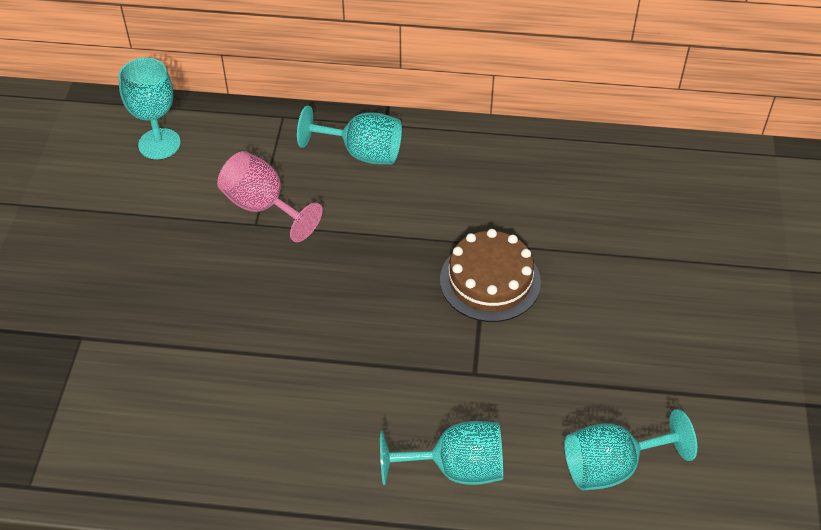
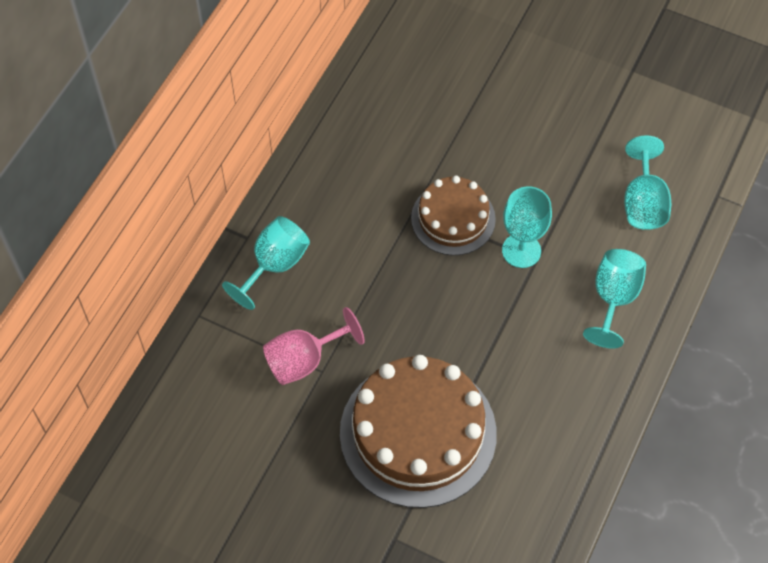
camera: 70 degrees left, 10 degrees up
(159, 144) = (186, 428): turquoise goblet -> turquoise goblet (521, 250)
(210, 323) = (418, 433): none -> brown cake

